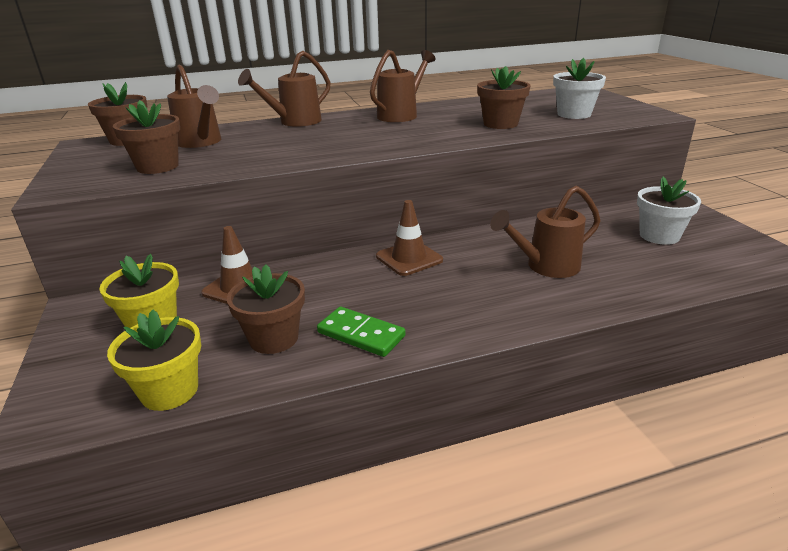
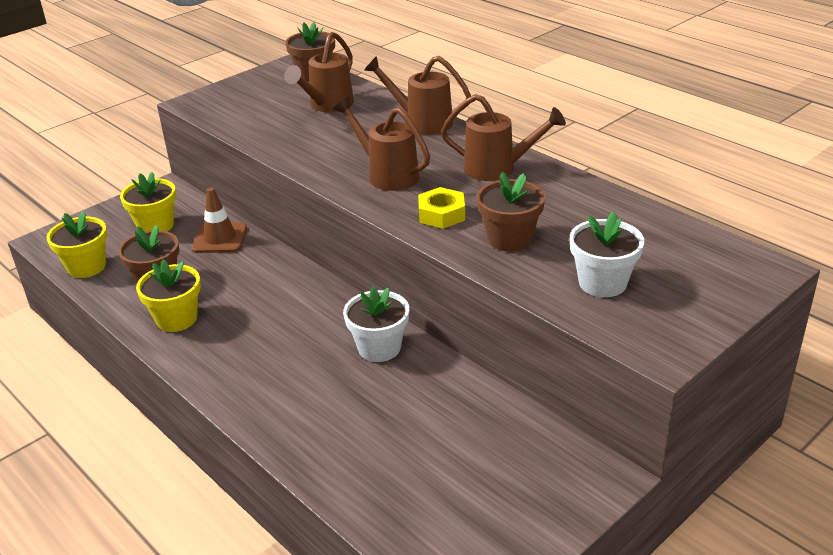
camera: 65 degrees right, 5 degrees up
(158, 166) = (258, 114): brown flower pot -> none
(361, 334) = (176, 319): green domino -> yellow flower pot
(409, 258) = (314, 304): brown traffic cone -> none
(445, 134) = (441, 214): none -> yellow nut
(546, 266) = (343, 393): brown watering can -> brown watering can (387, 175)
(659, 236) = (477, 471): white flower pot -> white flower pot (379, 348)

